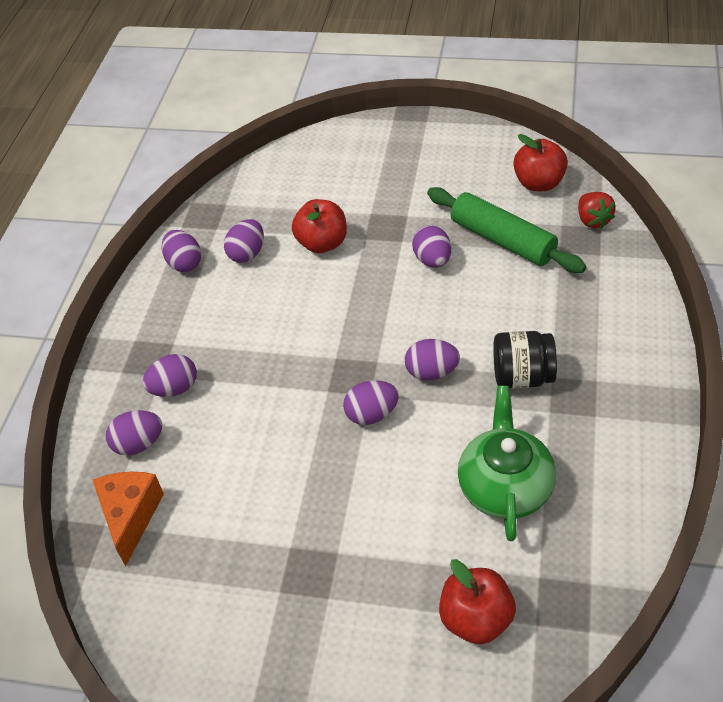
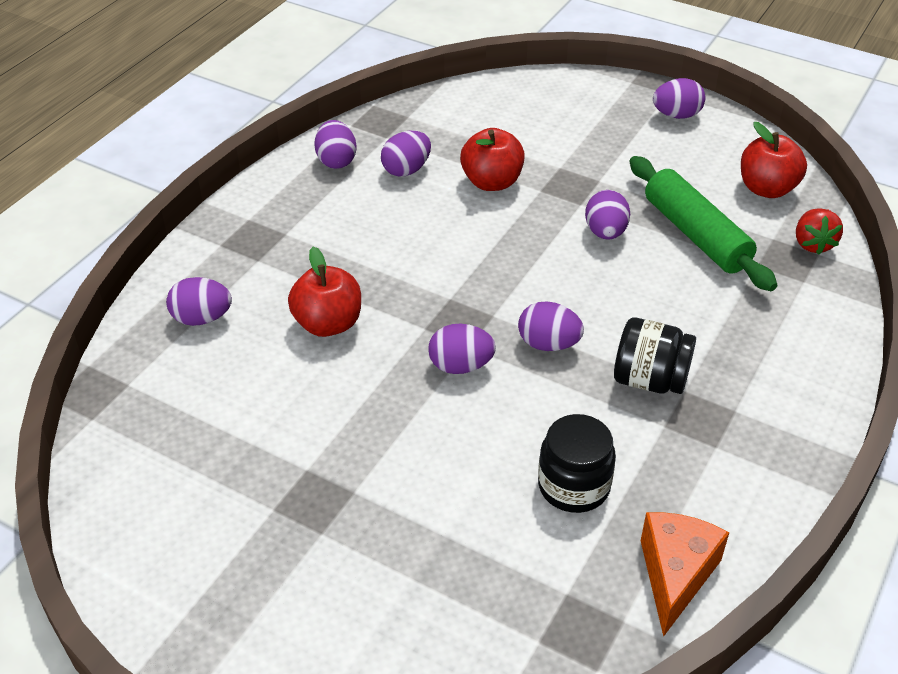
camera: 15 degrees right, 5 degrees down
(131, 517) = (158, 385): orange cheese -> orange cheese (675, 575)
(174, 388) = (265, 277): purple egg -> purple egg (676, 115)
(476, 619) = (472, 611): red apple -> red apple (328, 324)
(505, 486) = (573, 486): green teapot -> black jar

